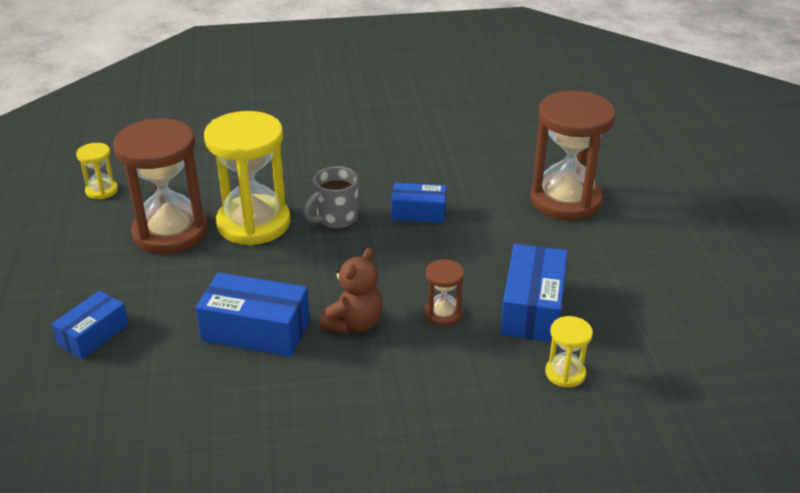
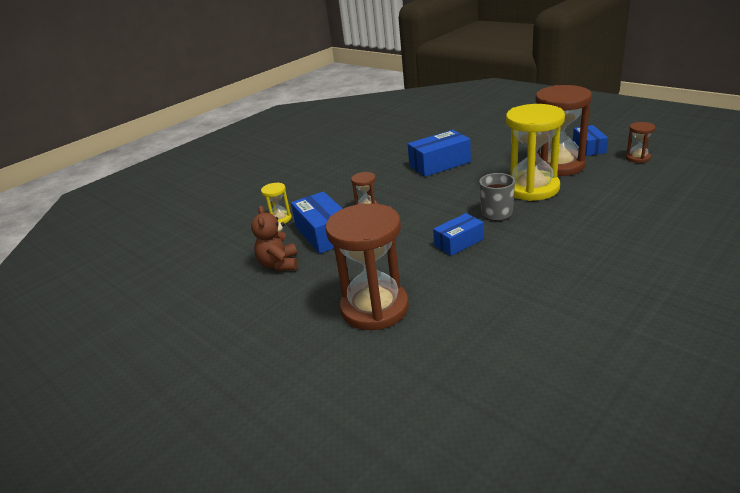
camera: 145 degrees right, 5 degrees down
(93, 335) = (496, 134): blue box -> blue box (588, 147)
(101, 190) = (638, 158): yellow hourglass -> brown hourglass
(354, 323) = (403, 185): brown teddy bear -> brown teddy bear (279, 264)

